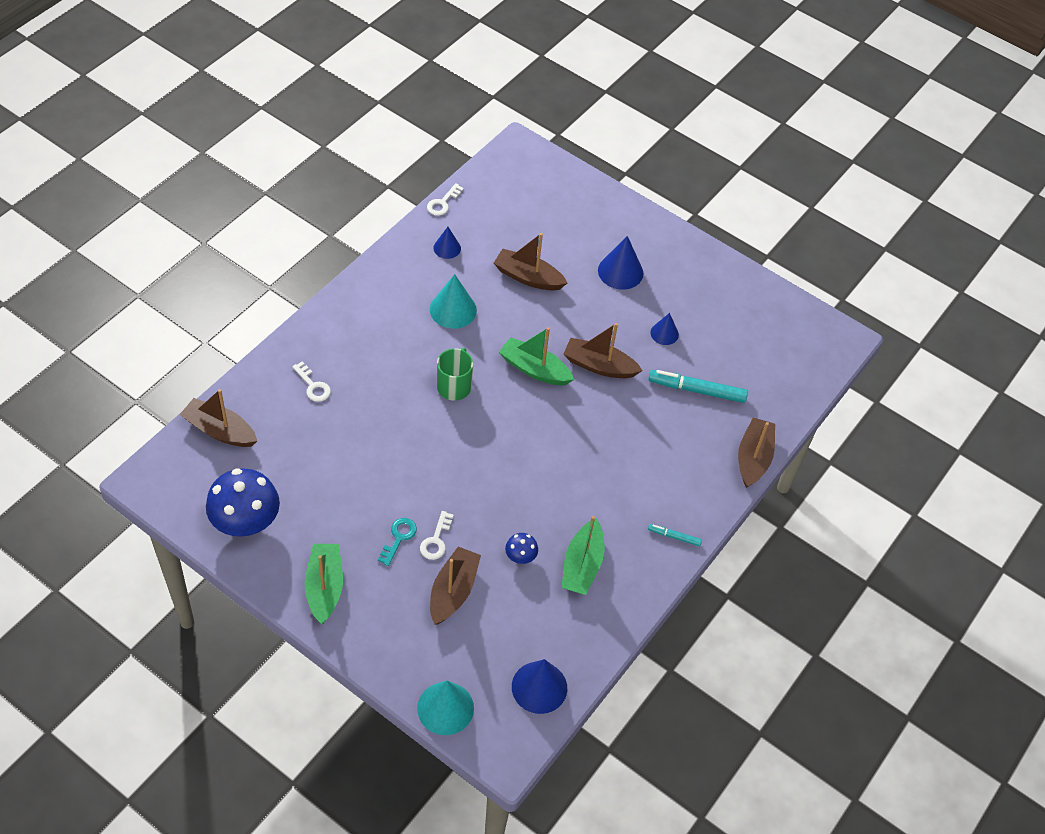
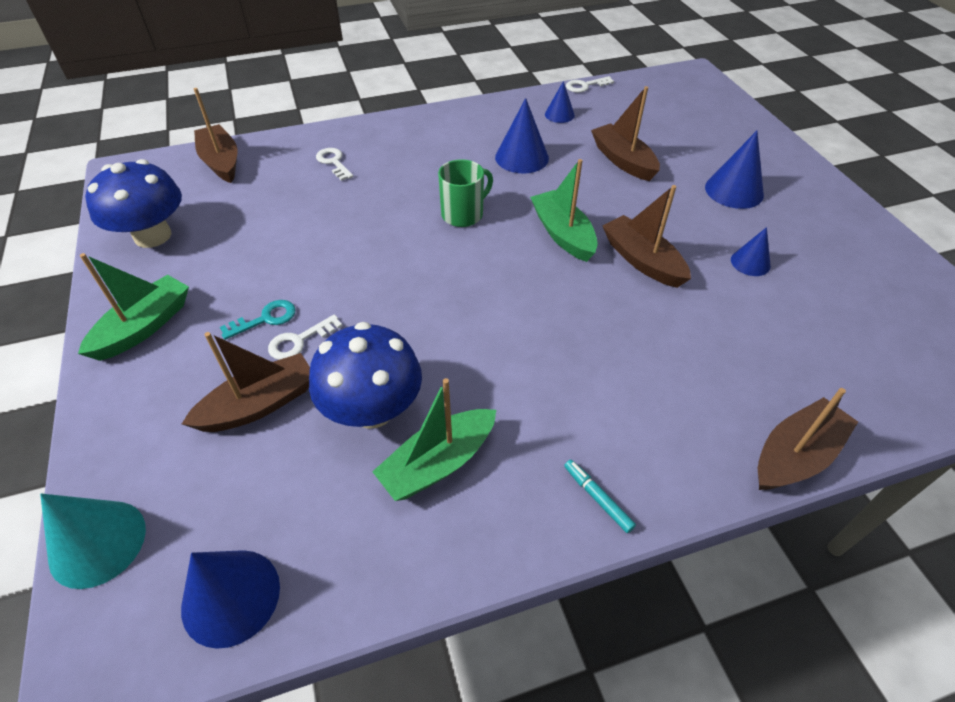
camera: 40 degrees right, 5 degrees down
(313, 386) = (334, 162): white key -> white key turned 150 degrees clockwise
(453, 310) = (522, 157): turquoise cone -> blue cone
(520, 556) = (372, 409): blue mushroom -> blue mushroom, size x2.18
(696, 390) = (756, 336): turquoise marker -> none

